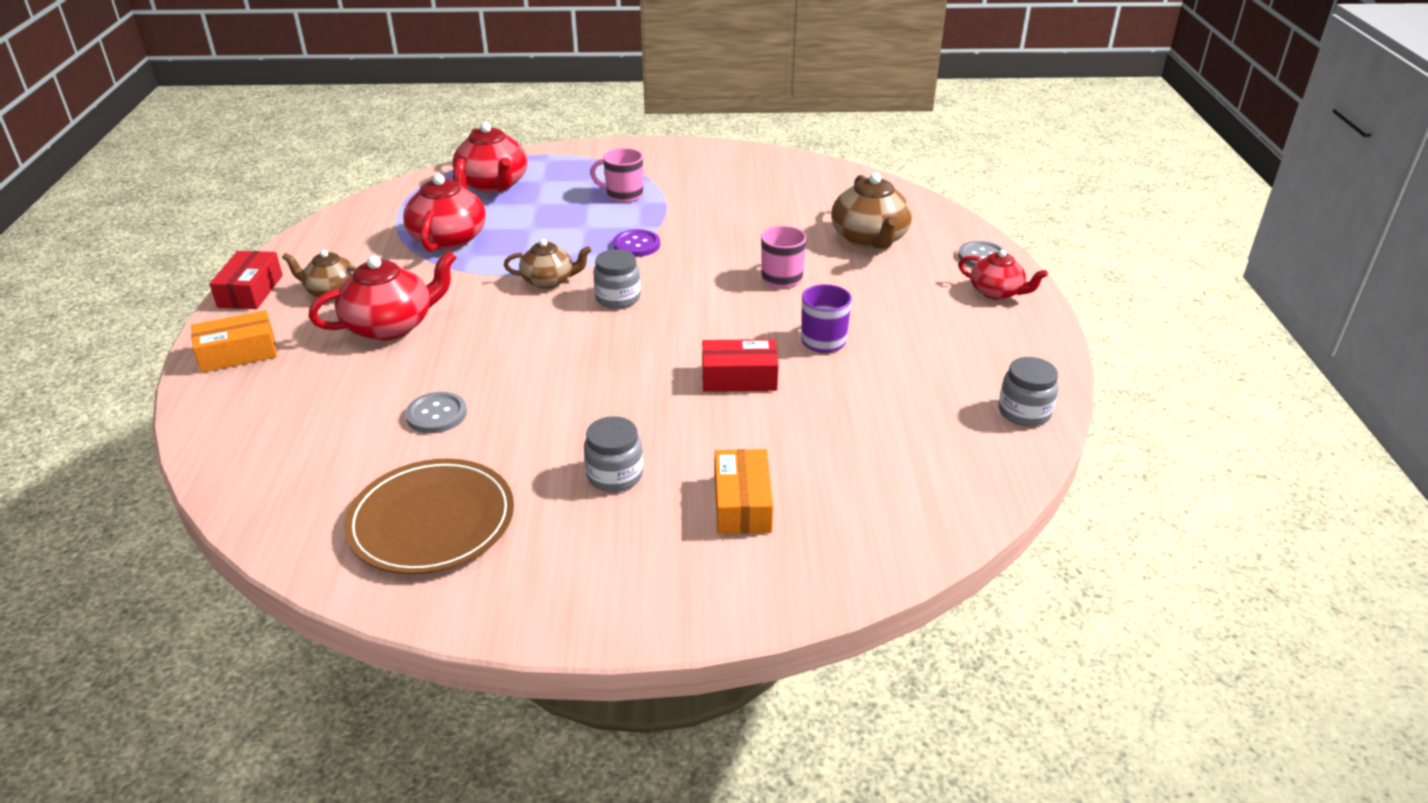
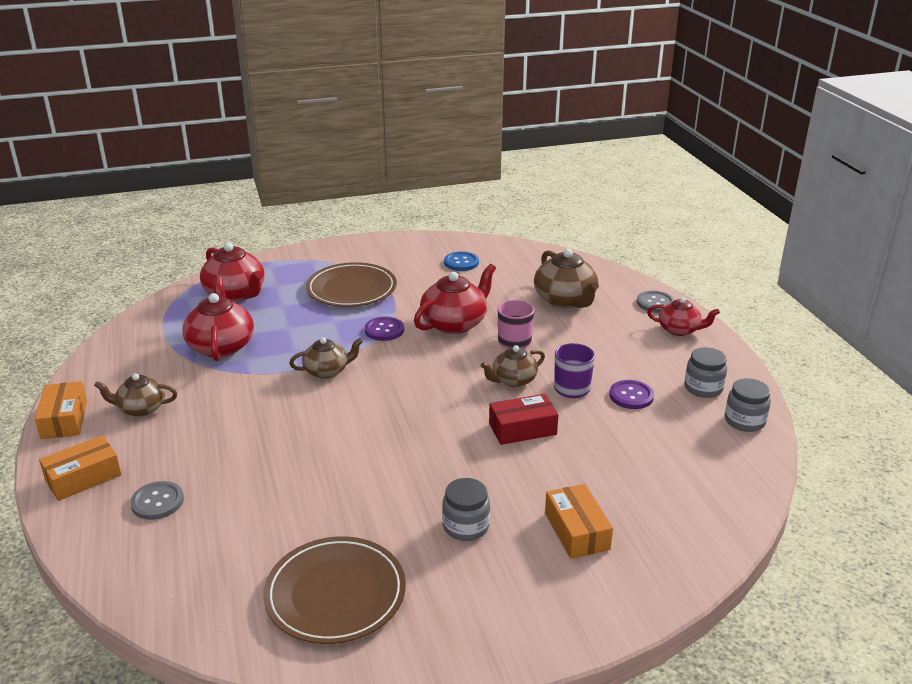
camera: 15 degrees left, 5 degrees down
(250, 291) = (64, 419): red box -> orange box
(391, 326) = (210, 431): red teapot -> red teapot (455, 323)
(436, 414) = (291, 501): grey button -> grey button (157, 502)
(618, 298) = (392, 377): grey jar -> grey jar (703, 388)
(623, 195) = (351, 289): pink mug -> brown plate
(757, 321) = (513, 380): none -> brown teapot
(766, 181) = (461, 262): none -> blue button
(893, 360) = (631, 396): none -> purple button

